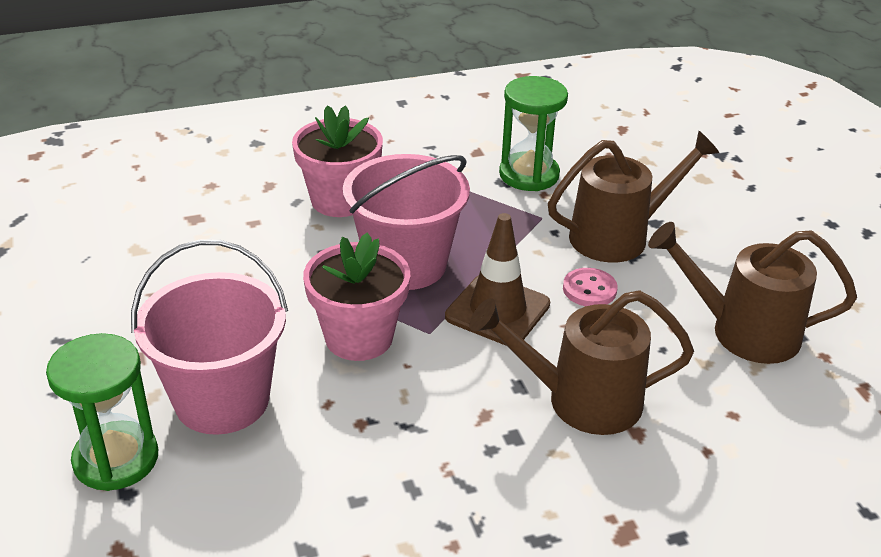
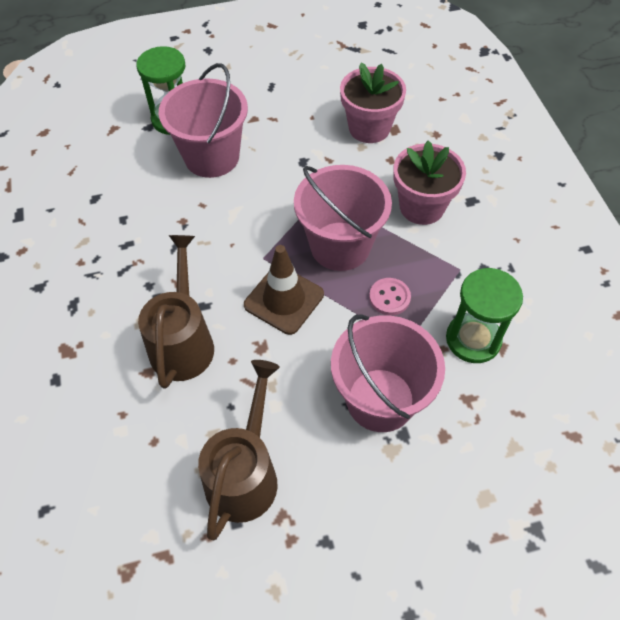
camera: 95 degrees right, 20 degrees up
(359, 337) = (261, 219): pink flower pot -> pink flower pot (369, 128)
(589, 289) = (306, 365): pink button -> pink button (389, 297)
(619, 236) = (380, 400): brown watering can -> pink bucket

